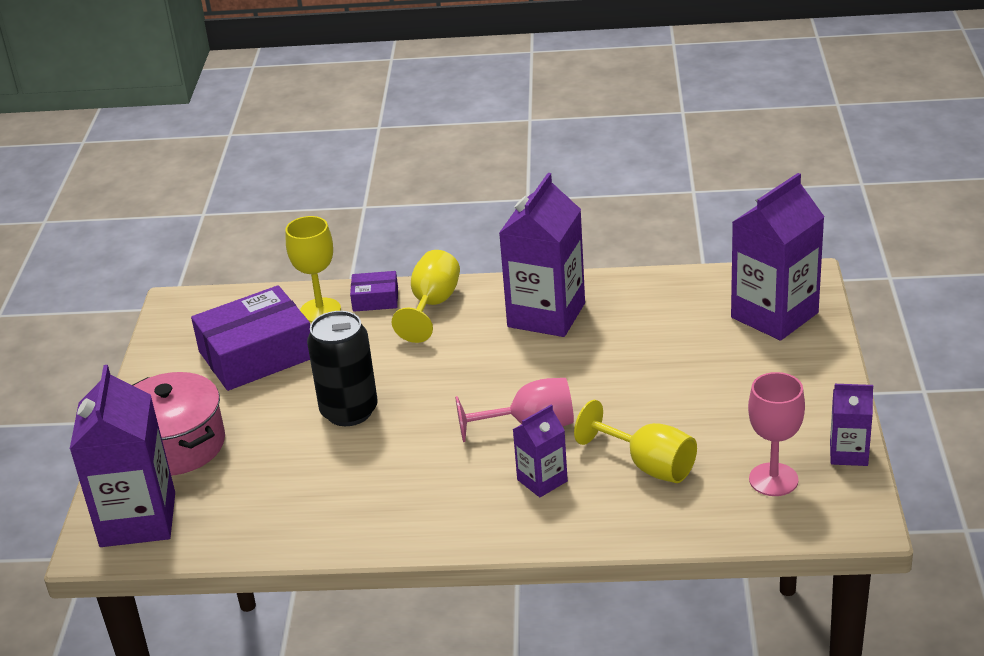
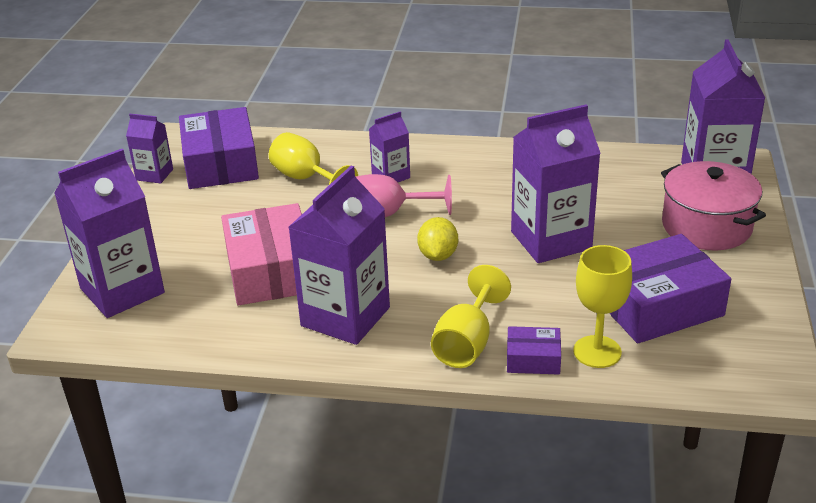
camera: 175 degrees left, 0 degrees up
(349, 411) = (551, 240): black can -> purple carton
(468, 382) = (438, 255): none -> yellow lemon
(636, 349) = (271, 270): none -> pink box
(773, 479) = (220, 163): pink goblet -> purple box

